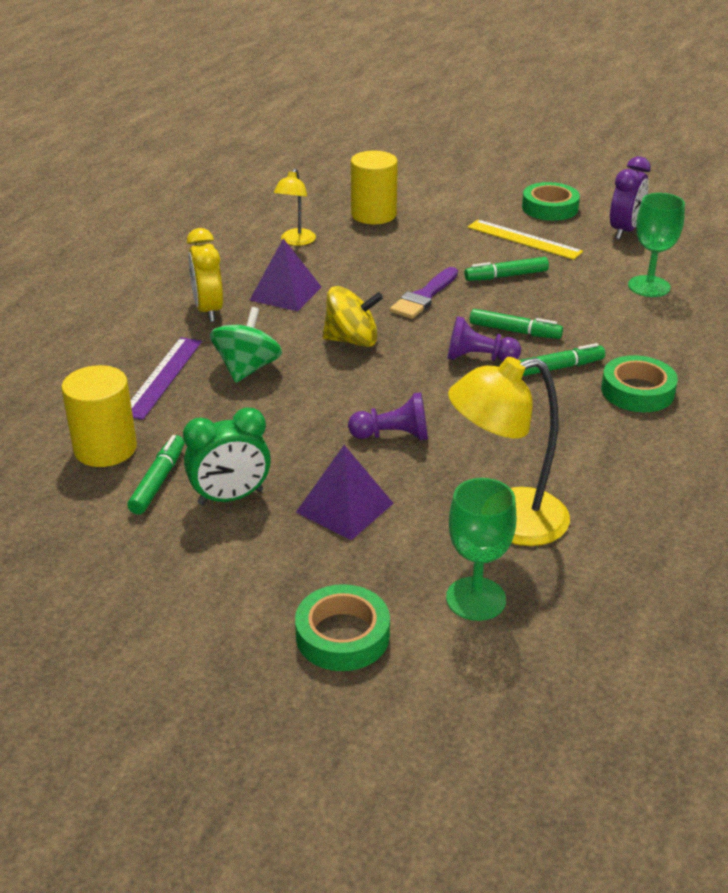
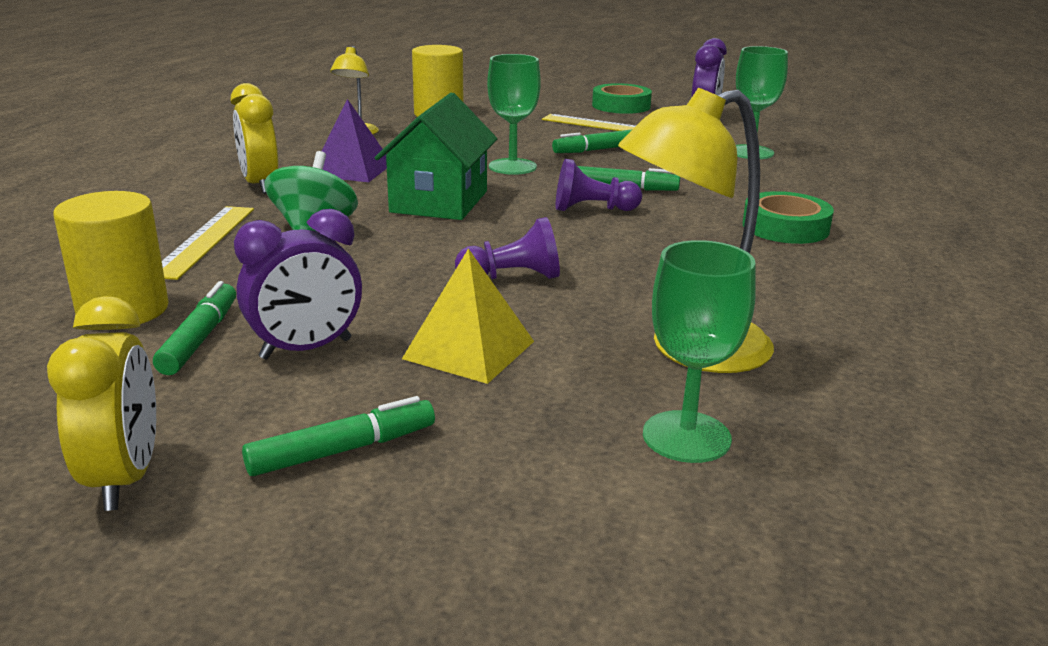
camera: 10 degrees left, 10 degrees down
(112, 596) = (124, 478): none -> yellow clock
(162, 377) = (204, 241): purple ruler -> yellow ruler
(230, 497) = (306, 349): green clock -> purple clock
(342, 635) = (505, 499): green tape -> none
(344, 507) = (469, 349): purple pyramid -> yellow pyramid
(352, 340) = (439, 201): yellow spinning top -> green house
(424, 296) = (512, 167): purple brush -> green goblet
(557, 368) = (686, 213): green marker -> green marker (342, 450)

